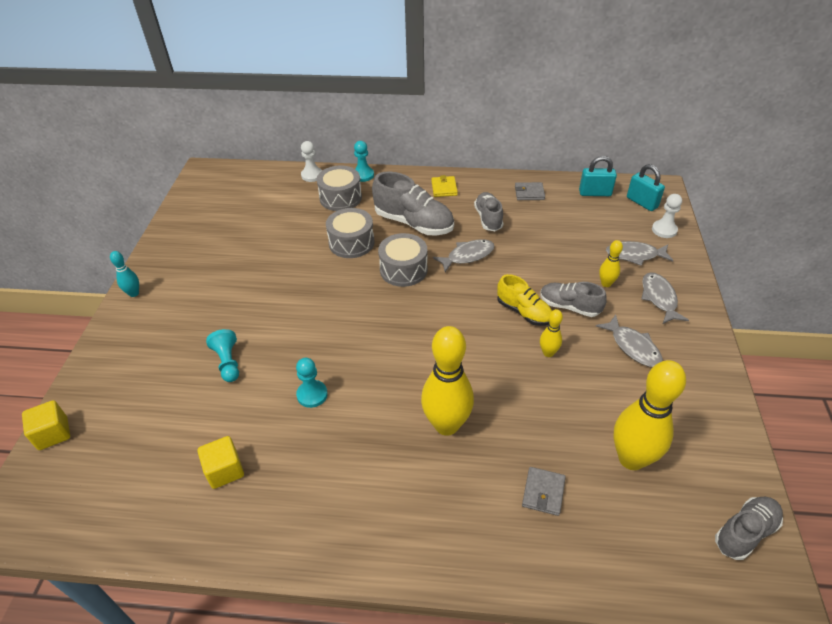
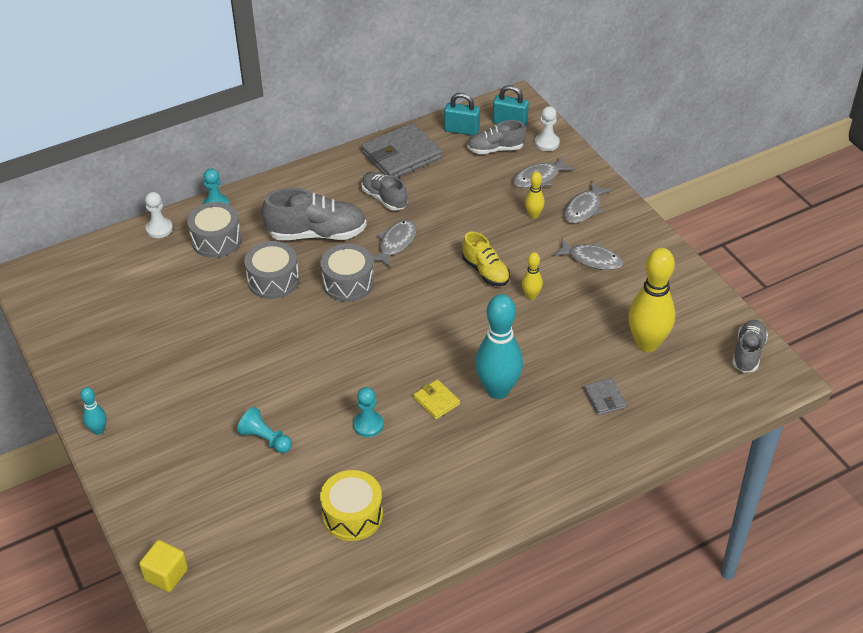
camera: 35 degrees left, 0 degrees up
(225, 470) = (352, 515): yellow cube -> yellow drum
(444, 188) = (314, 185): yellow wallet -> yellow wallet (436, 401)
(446, 425) = (497, 390): yellow bowling pin -> turquoise bowling pin
(523, 312) = (485, 271): yellow shoe -> yellow shoe turned 45 degrees clockwise
(529, 193) = (401, 155): grey wallet -> grey wallet, size x2.04
(569, 306) = (519, 249): grey shoe -> grey shoe (495, 149)
(595, 193) = (461, 130): turquoise padlock -> turquoise padlock turned 45 degrees clockwise
(659, 298) = (584, 208): grey fish -> grey fish turned 105 degrees counterclockwise

